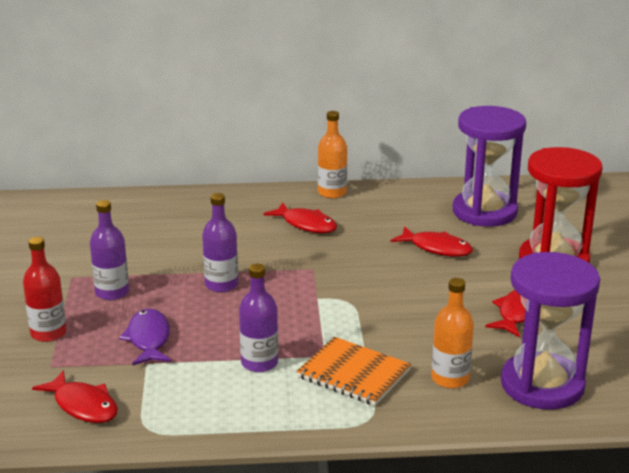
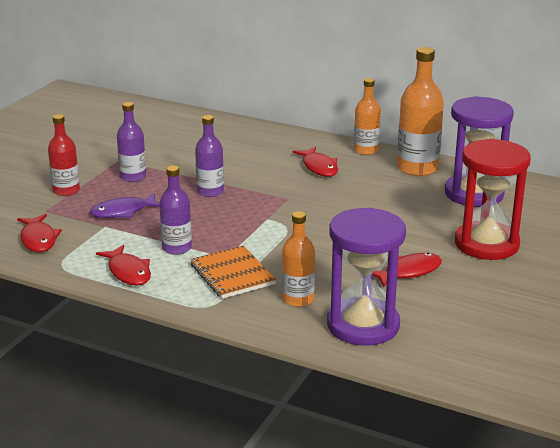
camera: 30 degrees right, 0 degrees up
(148, 339) = (123, 212): purple fish -> purple fish turned 135 degrees counterclockwise
(403, 199) = (417, 168): none -> orange bottle
(437, 248) = (400, 209): red fish -> red fish (128, 272)

